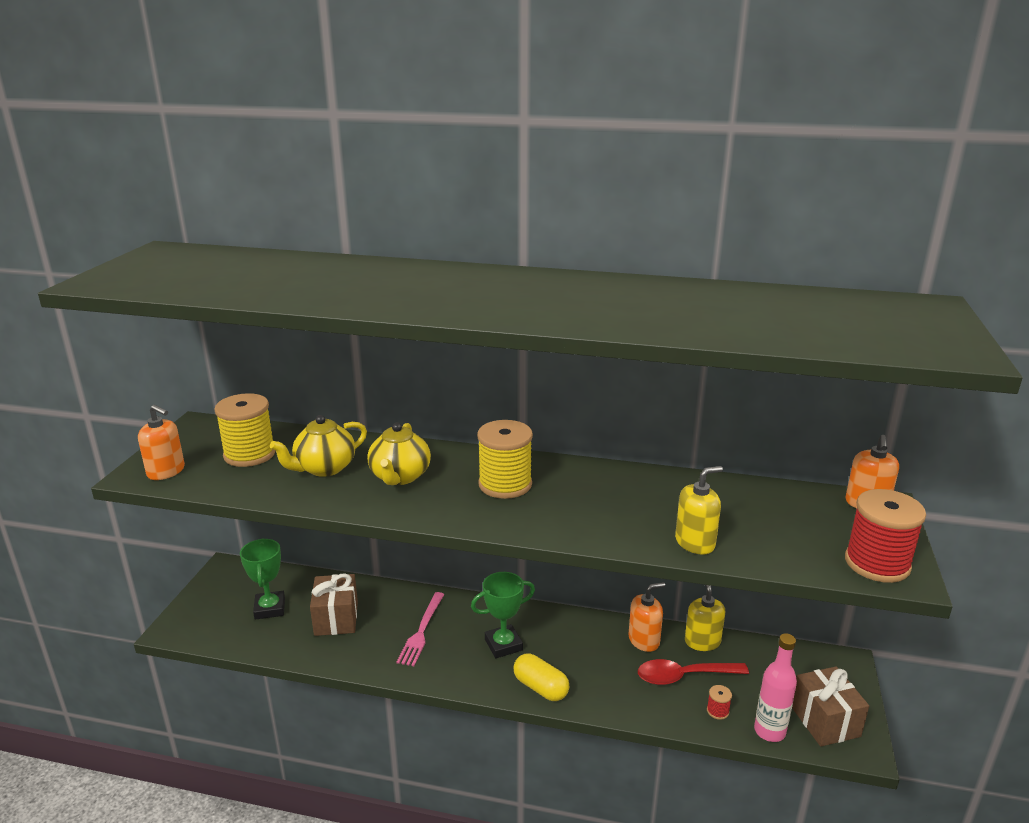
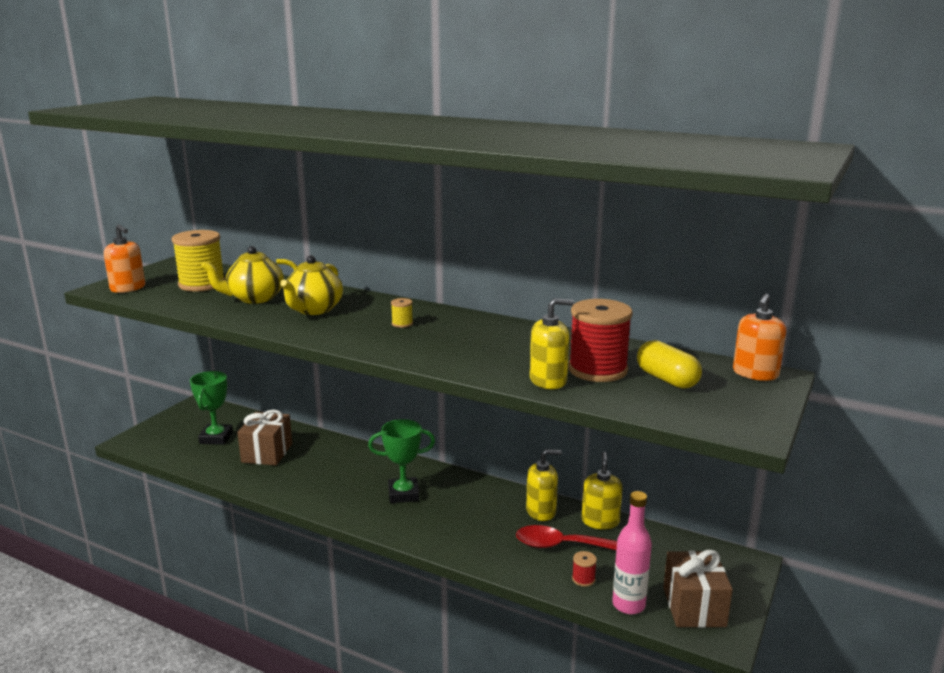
camera: 15 degrees right, 5 degrees down
(421, 631) = (335, 472): pink fork -> none
(505, 484) = (402, 324): yellow spool -> yellow spool, size x0.41
(540, 688) = (419, 532): yellow capsule -> yellow capsule (667, 379)
(644, 640) = (541, 511): orange soap dispenser -> yellow soap dispenser
(877, 563) = (727, 417): red spool -> red spool (597, 370)

